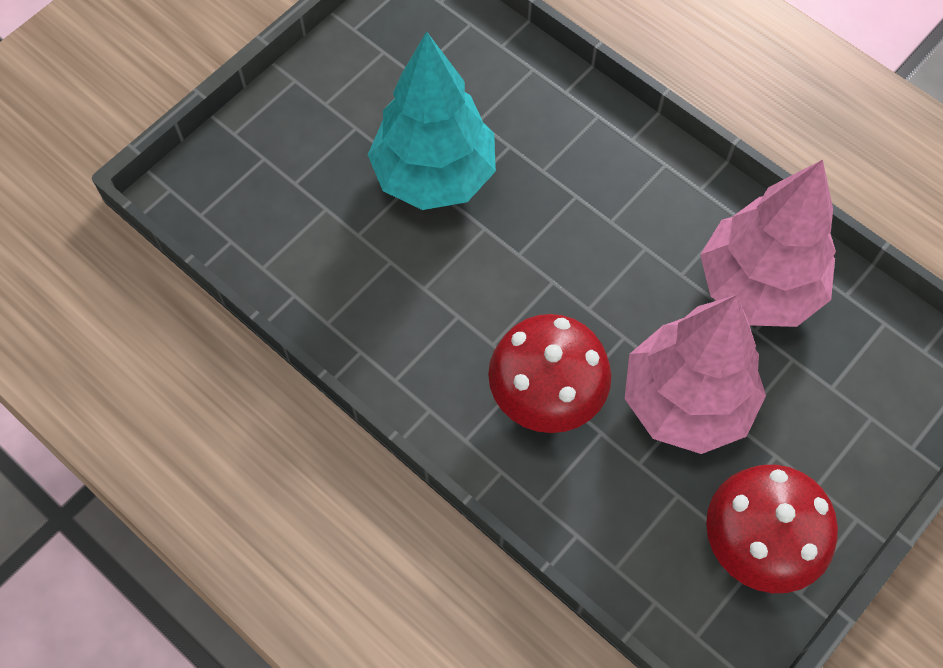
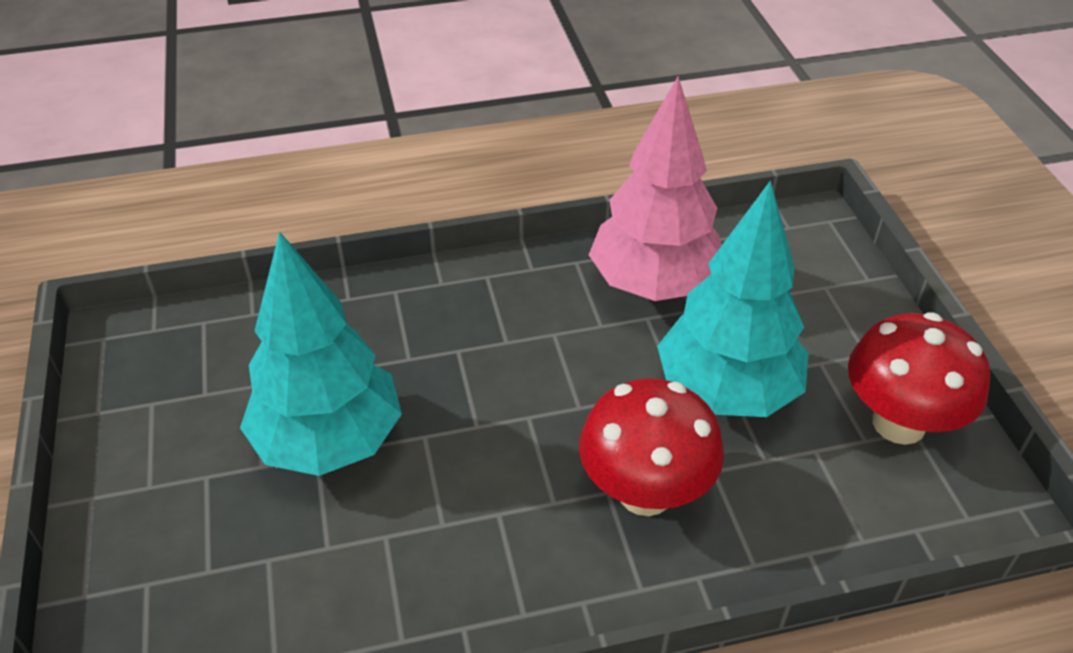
camera: 55 degrees left, 20 degrees down
(686, 401) = (726, 391): pink tree -> turquoise tree

